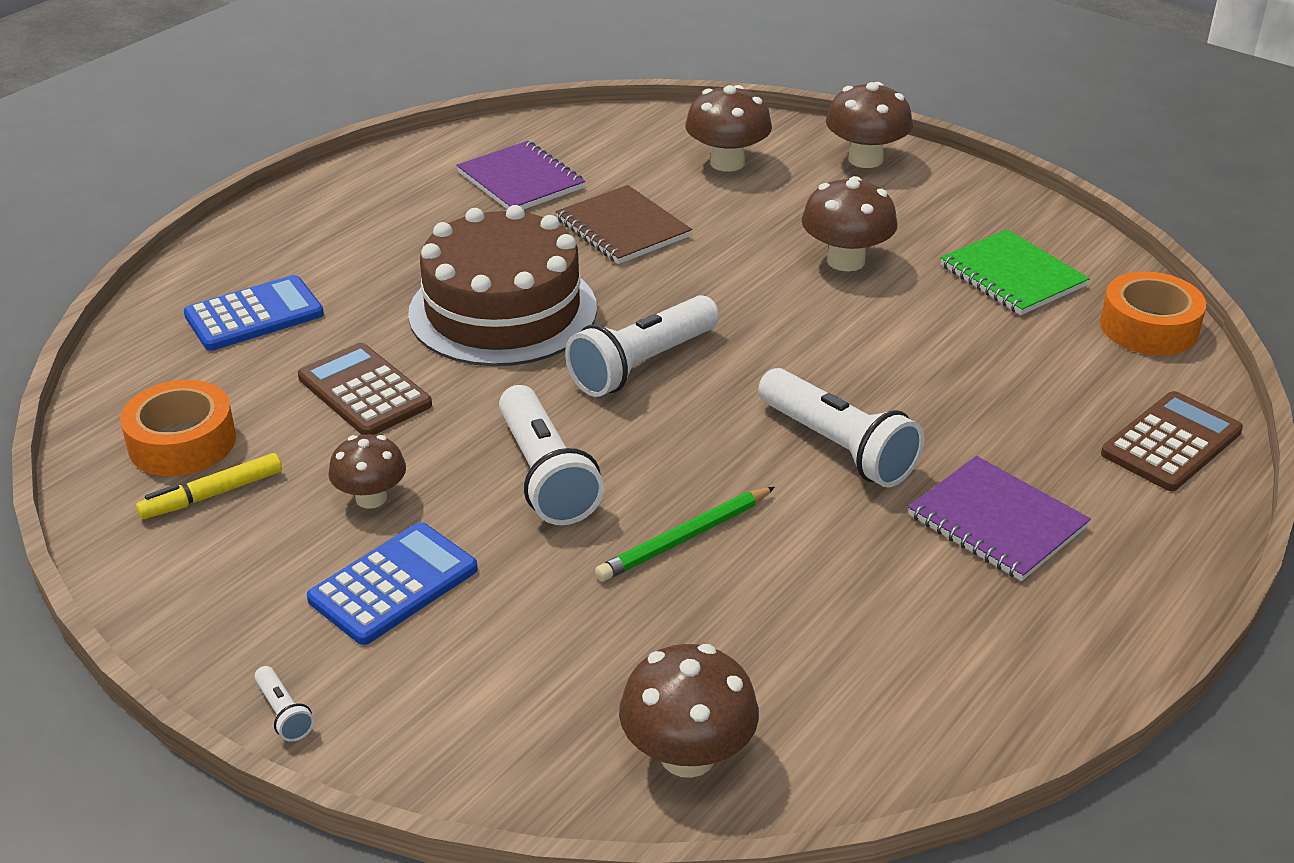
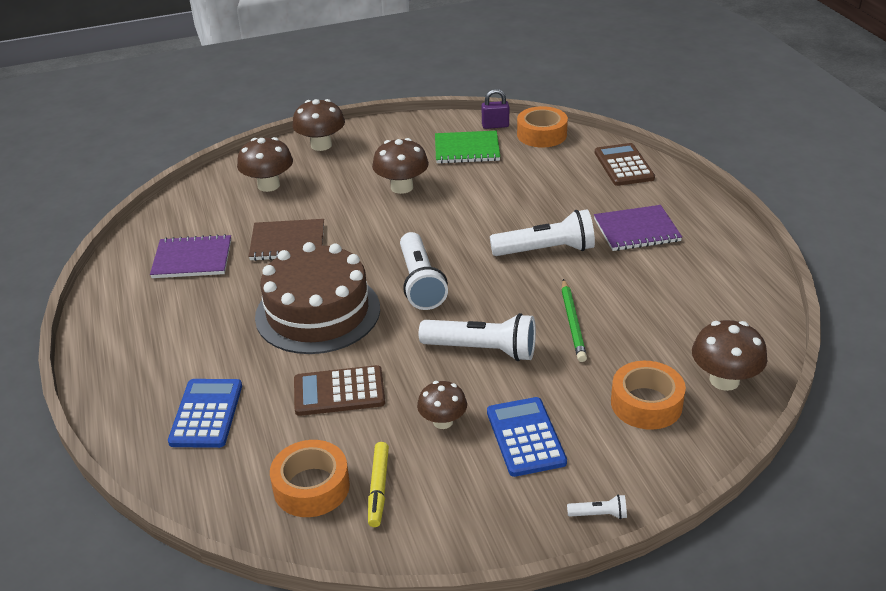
camera: 55 degrees left, 0 degrees up
(557, 682) = (646, 404): none -> orange tape
(1112, 275) = (495, 125): none -> purple padlock

